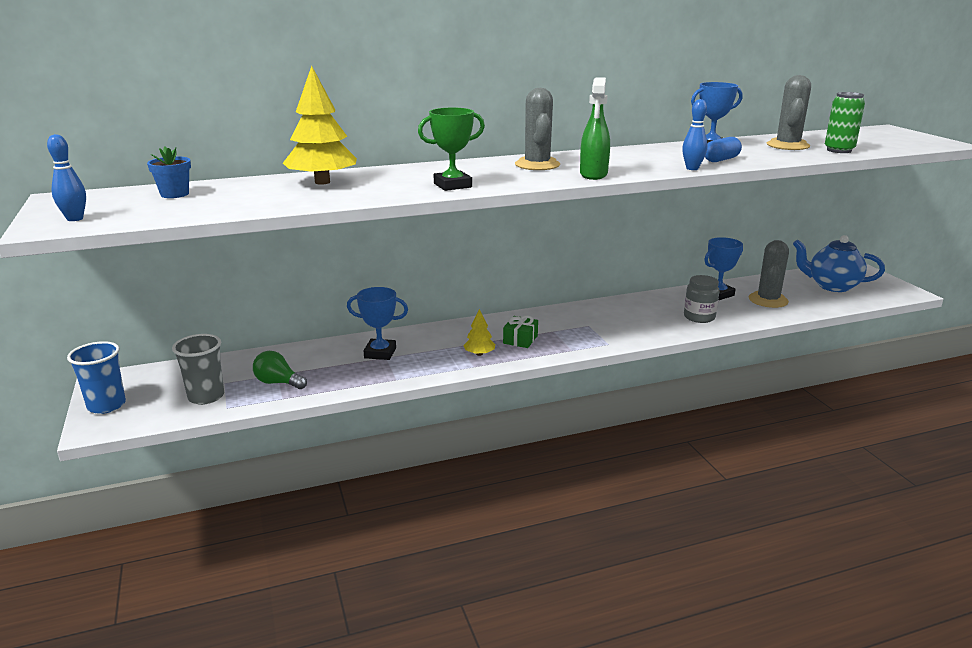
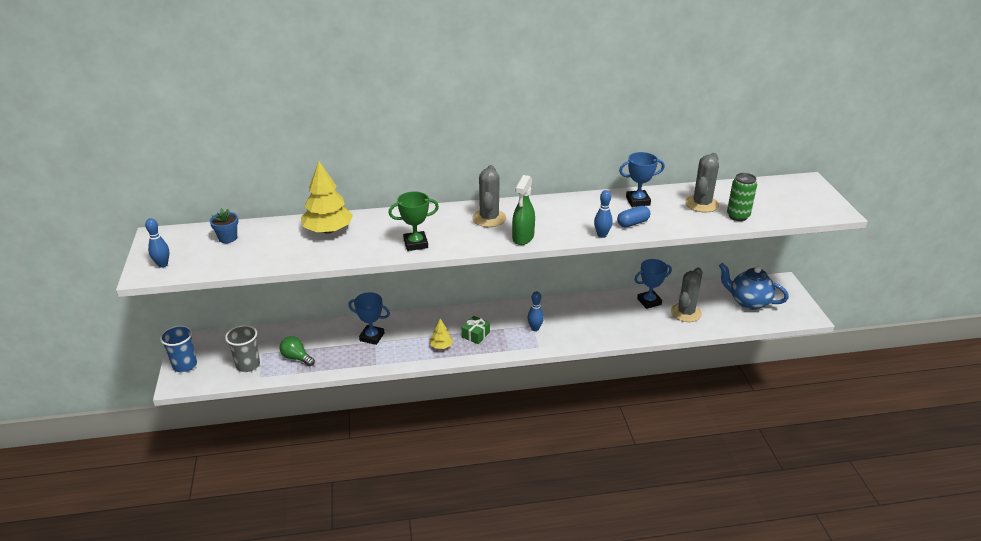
camera: 10 degrees right, 10 degrees up
(594, 327) = (535, 328): none -> blue bowling pin
(699, 317) = (621, 326): grey jar -> none

